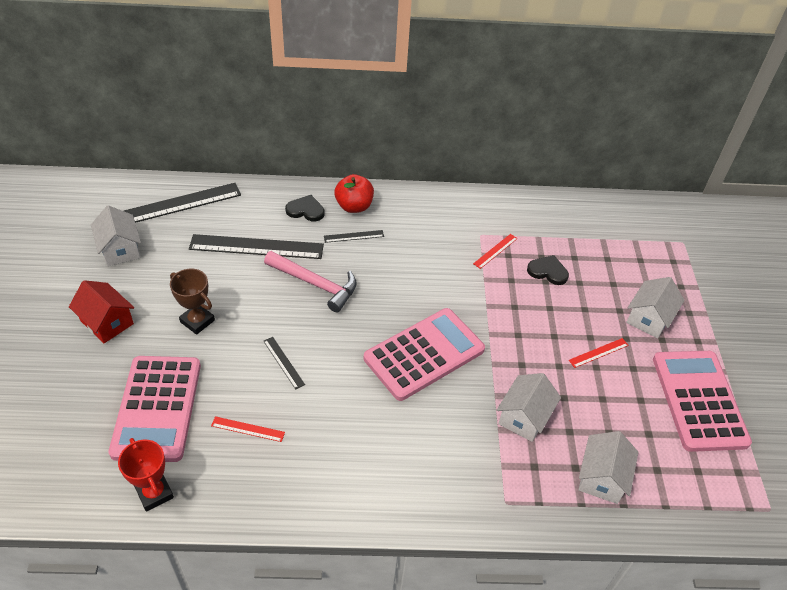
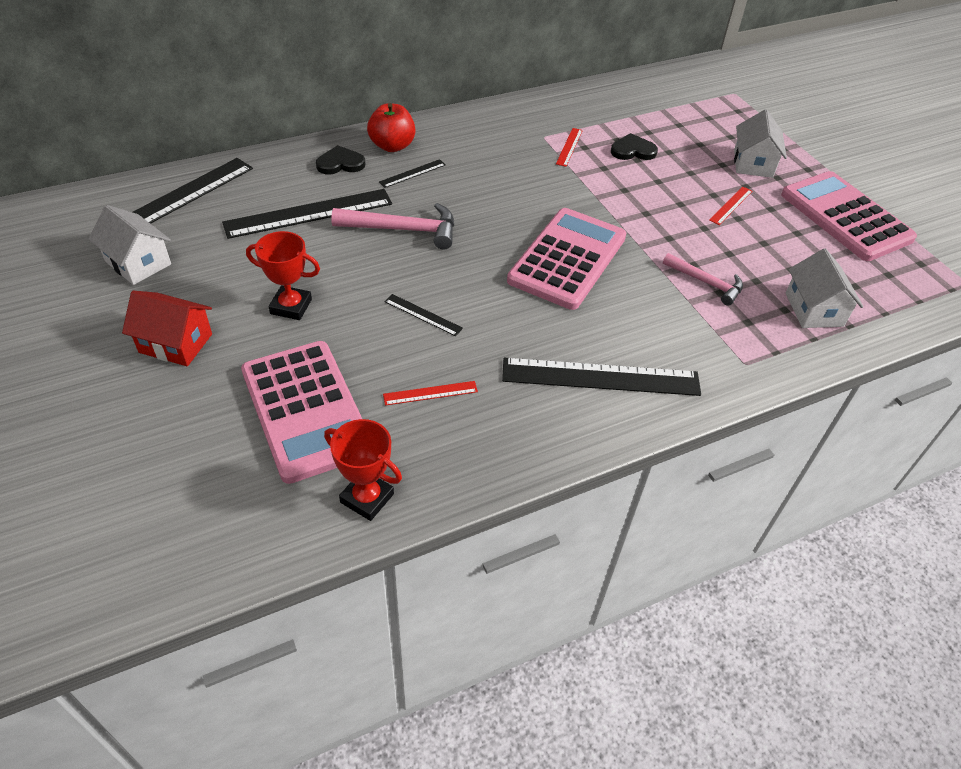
camera: 25 degrees left, 0 degrees up
(197, 321) = (291, 306): brown trophy -> red trophy
(380, 467) = (600, 377): none -> black ruler
(524, 417) = (706, 283): white house -> pink hammer

